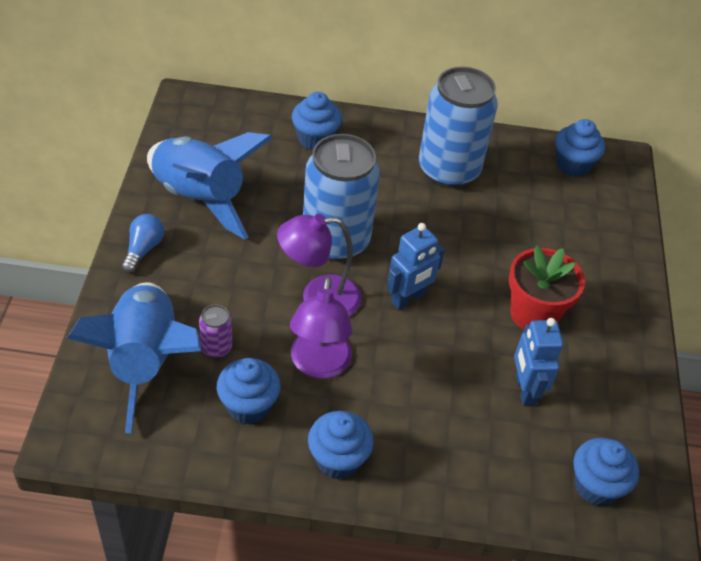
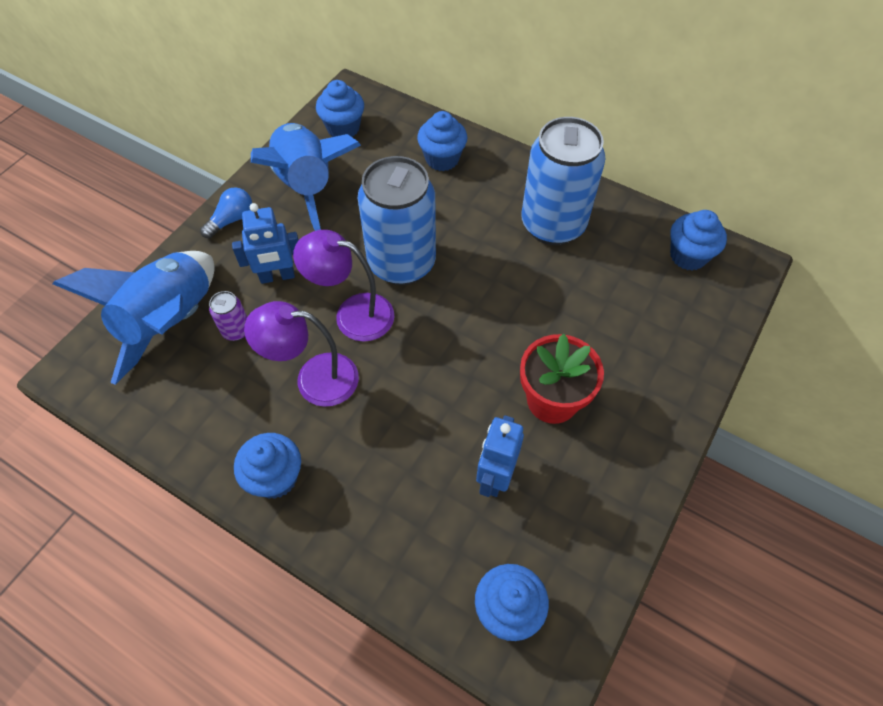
camera: 30 degrees right, 10 degrees up
(248, 406) = (230, 395): blue cupcake -> blue cupcake (343, 128)
(319, 365) = (314, 379): purple lamp -> purple lamp turned 60 degrees clockwise
(408, 298) = (436, 342): blue robot -> blue robot (277, 276)

